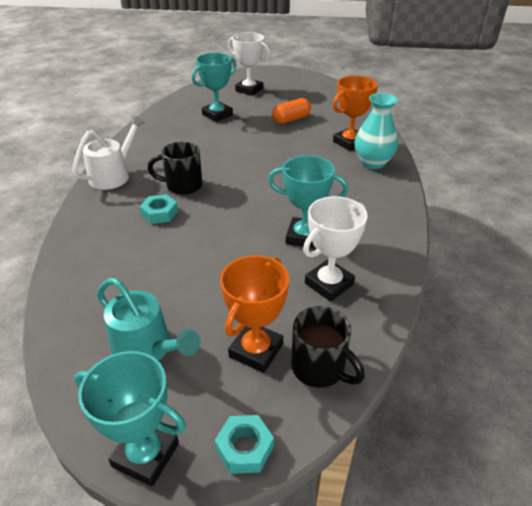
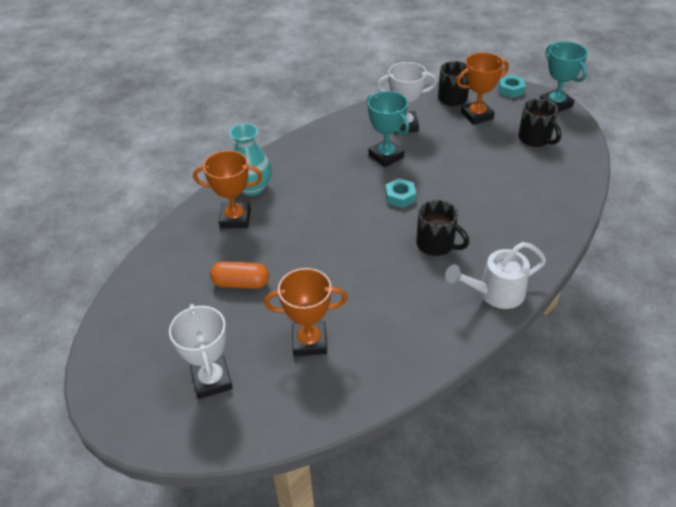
camera: 140 degrees left, 5 degrees up
(148, 349) = (535, 139): turquoise watering can -> black mug
(160, 213) = (476, 224): turquoise nut -> turquoise nut (400, 197)
(217, 115) = (309, 342): turquoise trophy -> orange trophy

